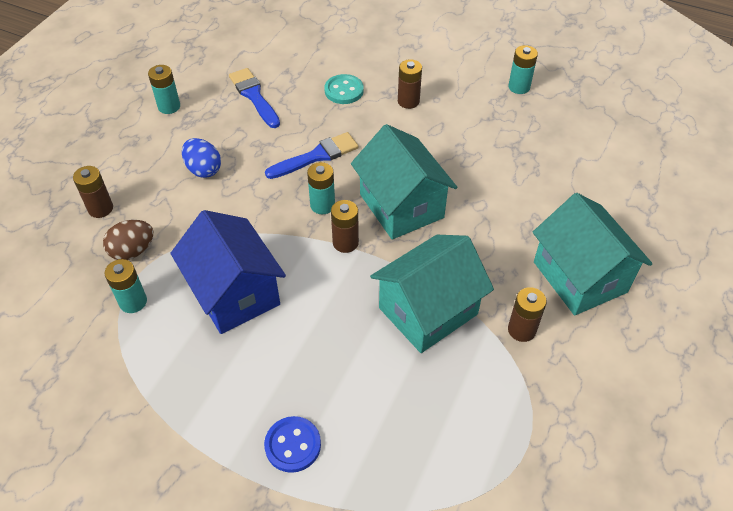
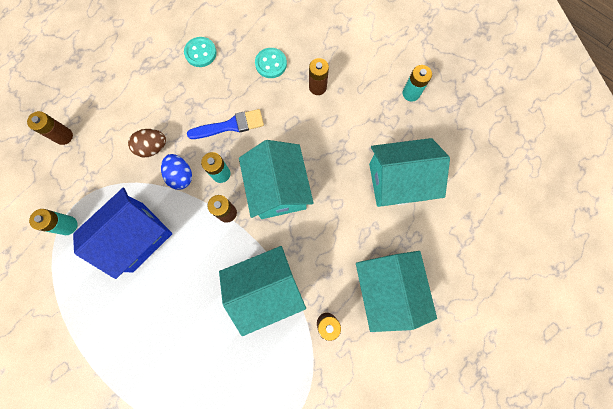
camera: 15 degrees right, 25 degrees up
(133, 251) = (77, 181): brown egg -> brown egg (153, 147)
(169, 106) = (134, 48): turquoise battery -> none
(203, 169) = (144, 118): blue egg -> blue egg (181, 176)
(234, 293) = (137, 236): blue house -> blue house turned 60 degrees clockwise
(254, 96) = (200, 53): blue brush -> turquoise button
(293, 445) = (142, 370): blue button -> none
(542, 169) = (398, 181): none -> turquoise house

